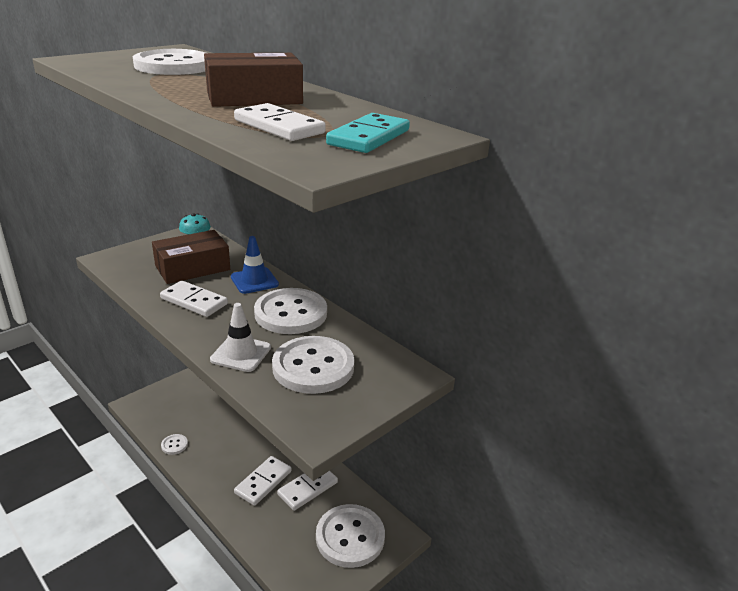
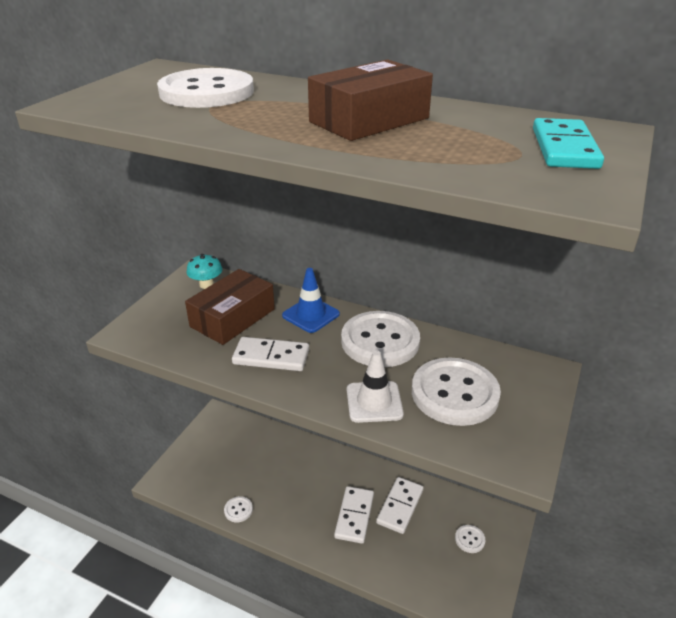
camera: 20 degrees left, 5 degrees up
(279, 127) = (463, 154): white domino -> none
(350, 537) = (469, 539): white button -> white button, size x0.43

